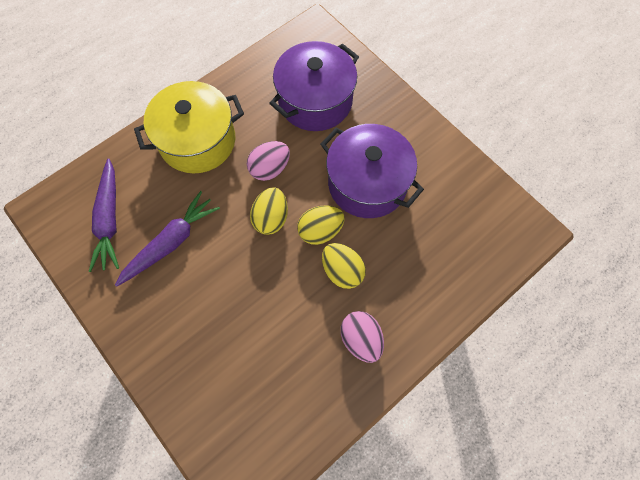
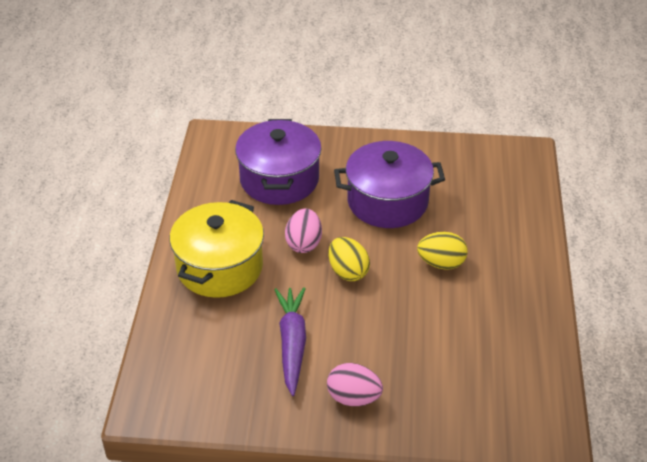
camera: 45 degrees left, 25 degrees down
(109, 220) = (219, 369): purple carrot -> none
(320, 231) = (394, 252): yellow egg -> none
(361, 339) = (506, 290): pink egg -> pink egg (353, 398)

